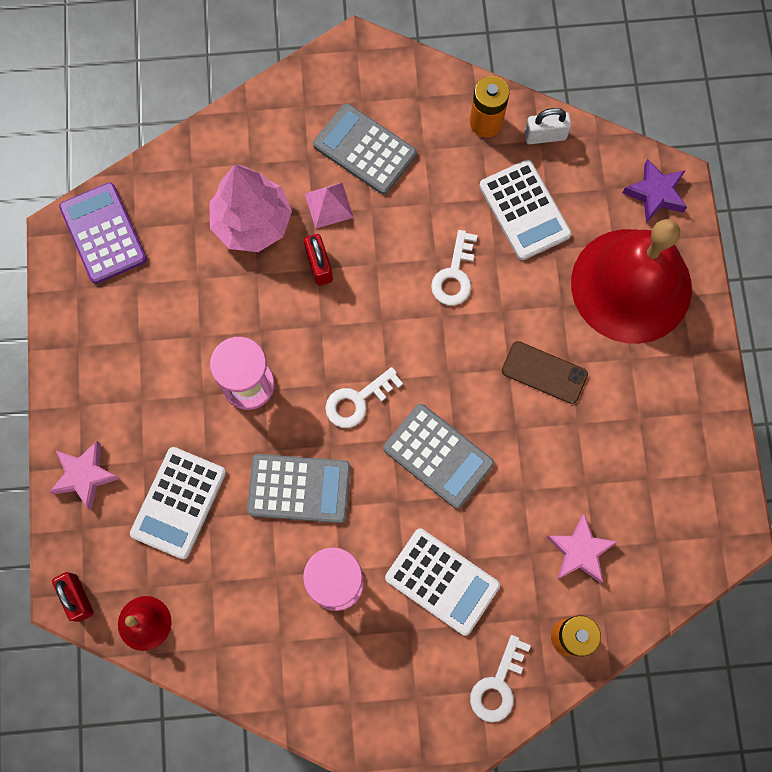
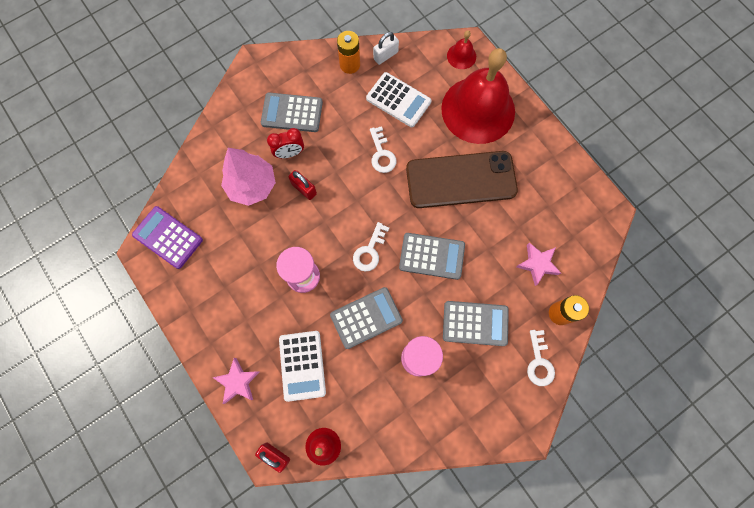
camera: 30 degrees left, 0 degrees up
(328, 205) = (290, 153): pink pyramid -> red clock
(442, 581) = (475, 323): white calculator -> grey calculator
(544, 372) = (461, 180): brown phone -> brown phone, size x2.13
(655, 193) = (461, 56): purple star -> red bell

